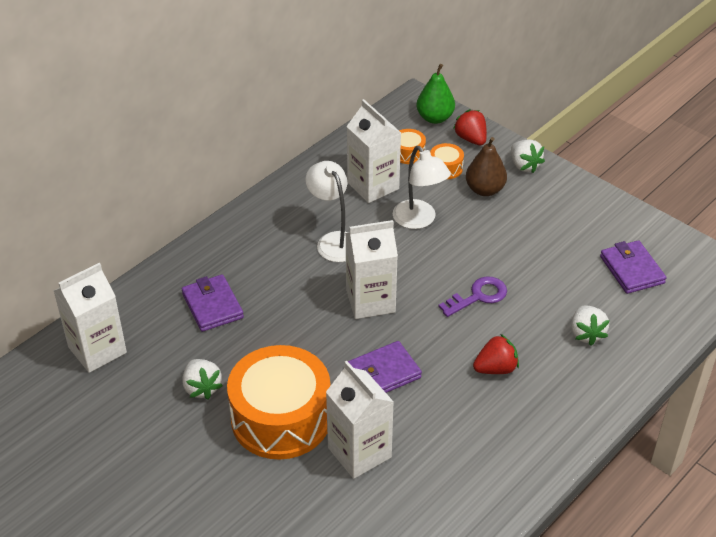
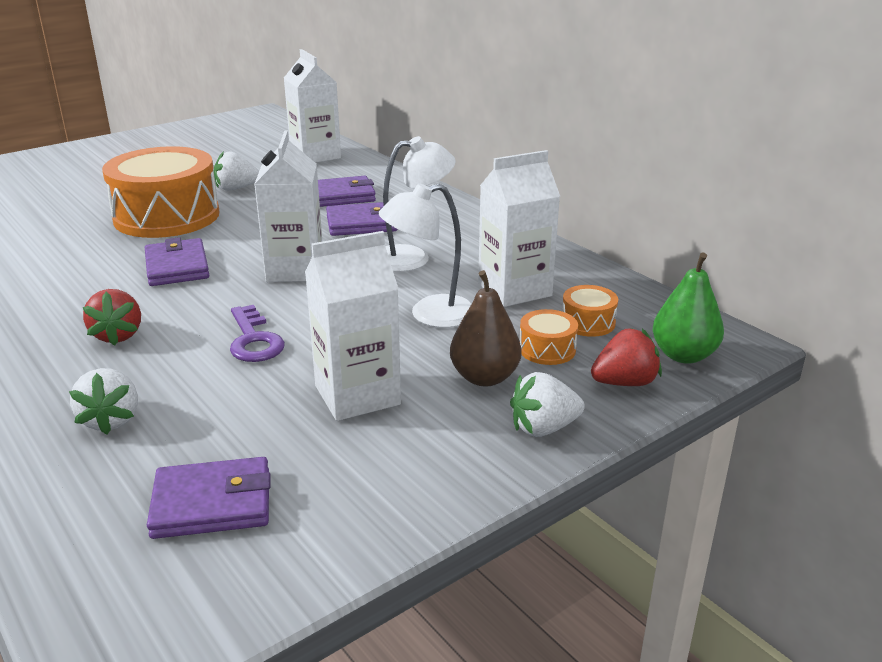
camera: 100 degrees right, 15 degrees down
(274, 280) = (361, 223): none -> purple wallet
(359, 452) = (85, 246): white carton -> white carton (357, 395)
(586, 334) = (111, 420): white strawberry -> white strawberry turned 105 degrees counterclockwise

